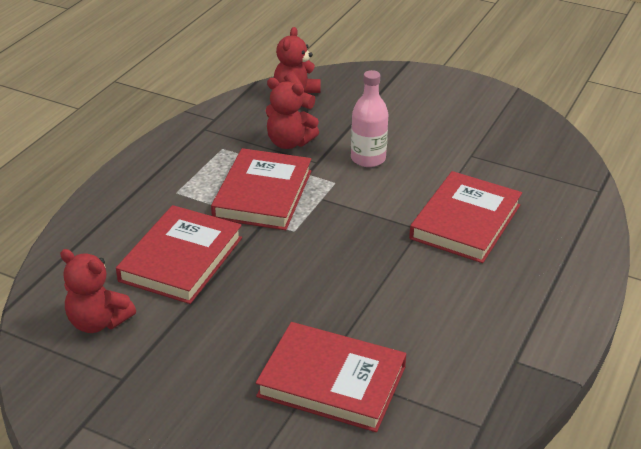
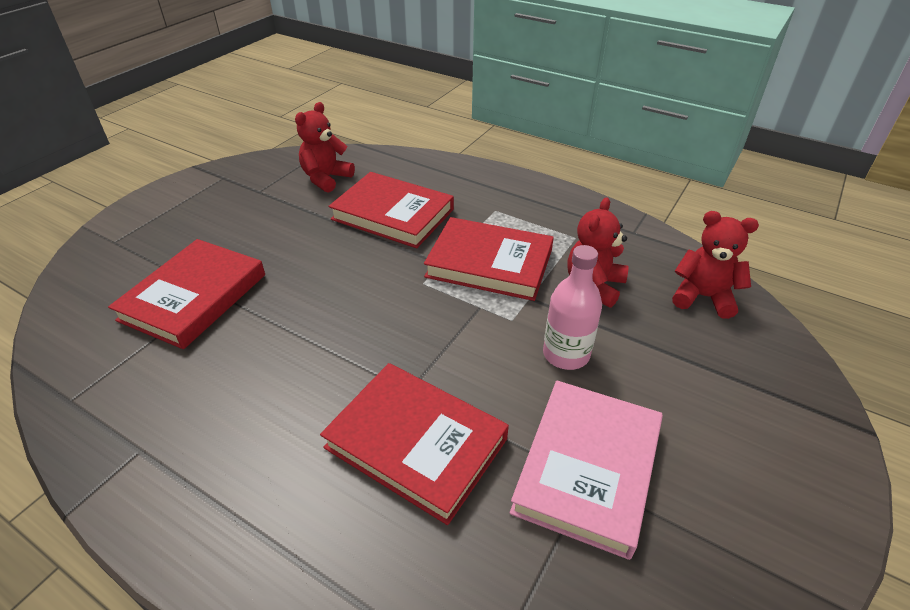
camera: 95 degrees right, 5 degrees up
(463, 154) = (588, 468): none -> pink book

